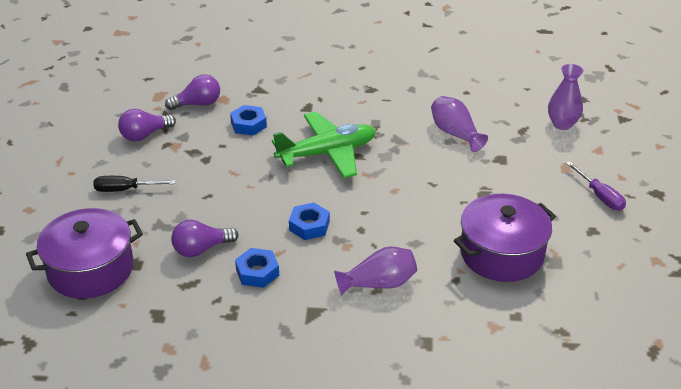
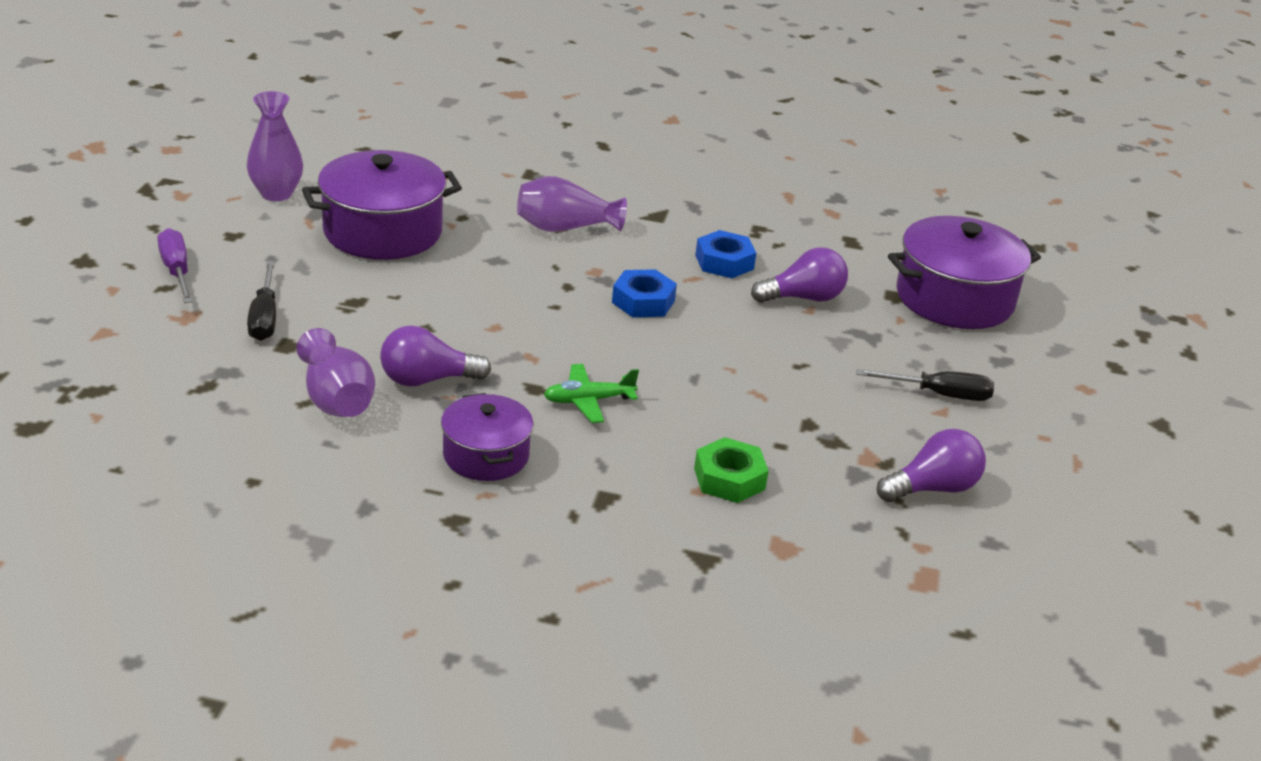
camera: 175 degrees left, 5 degrees down
(197, 104) = (837, 543): purple light bulb -> purple light bulb (427, 380)
(248, 124) = (729, 479): blue nut -> green nut
(327, 153) = (588, 401): green plane -> green plane, size x0.48
(369, 118) = (486, 455): none -> purple pot
(525, 173) = (264, 318): none -> black screwdriver
(562, 124) = (120, 385): purple vase -> purple vase (276, 194)

